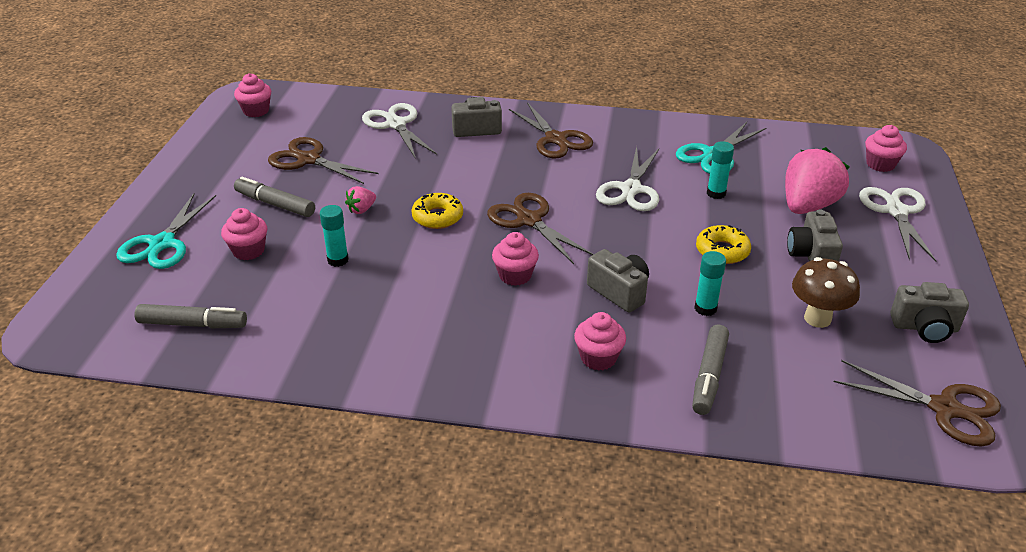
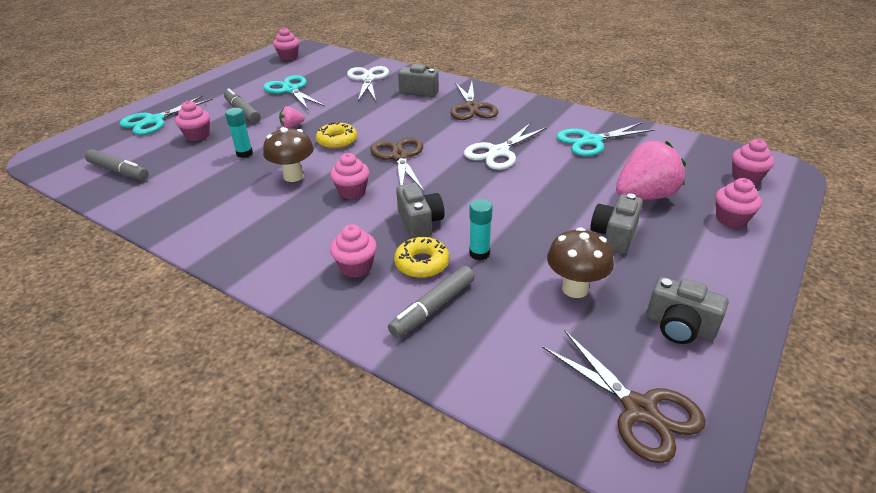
camera: 25 degrees right, 0 degrees up
(308, 160) = (290, 90): brown scissors -> turquoise scissors
(429, 274) = (293, 176): none -> brown mushroom
(716, 193) = (568, 169): turquoise glue stick -> none
(722, 251) = (534, 213): yellow donut -> yellow donut (422, 263)
(896, 211) = (731, 219): white scissors -> pink cupcake

